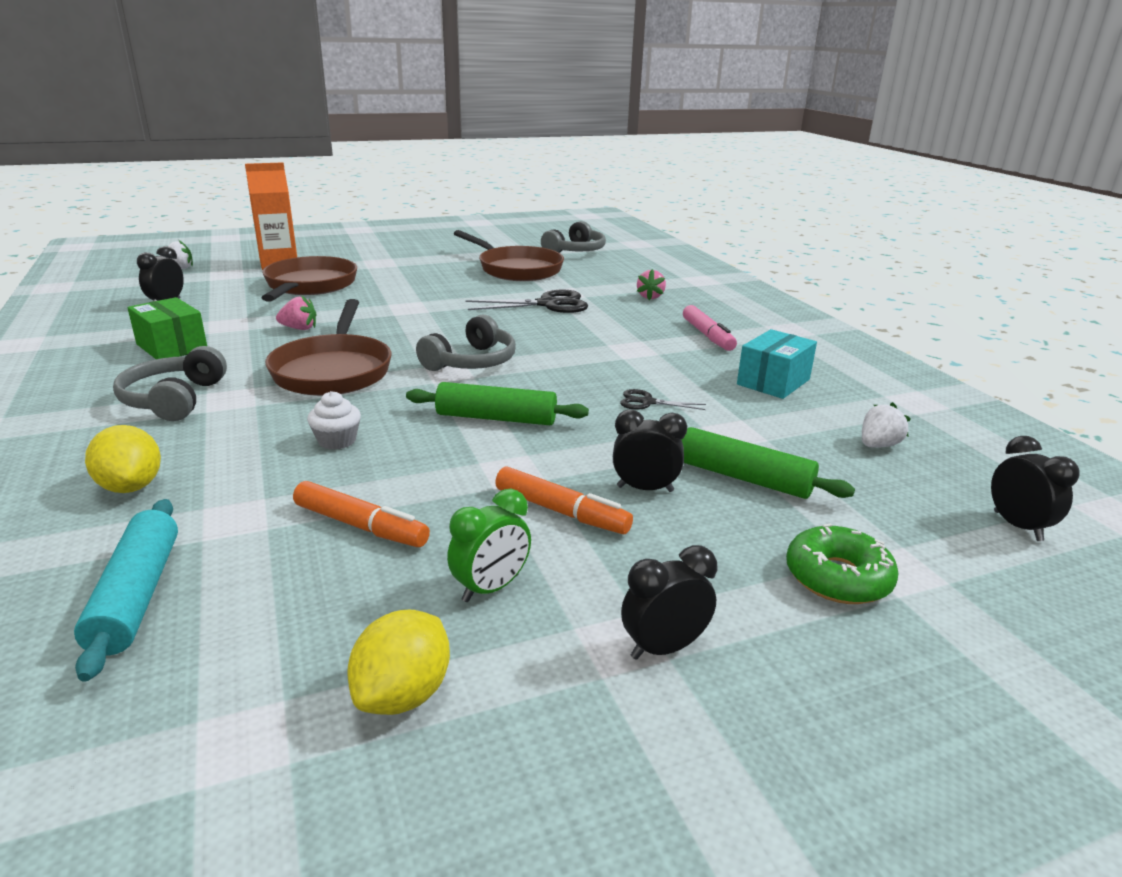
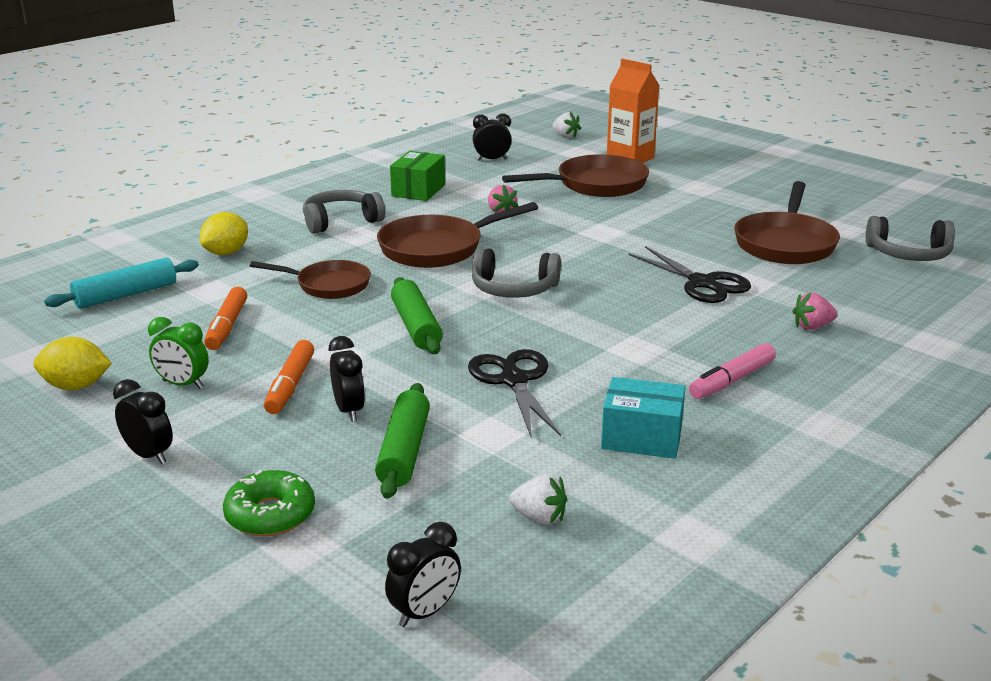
camera: 65 degrees right, 0 degrees up
(337, 441) = (328, 285): white cupcake -> brown pan
(647, 402) = (514, 380): black scissors -> black scissors, size x1.89

